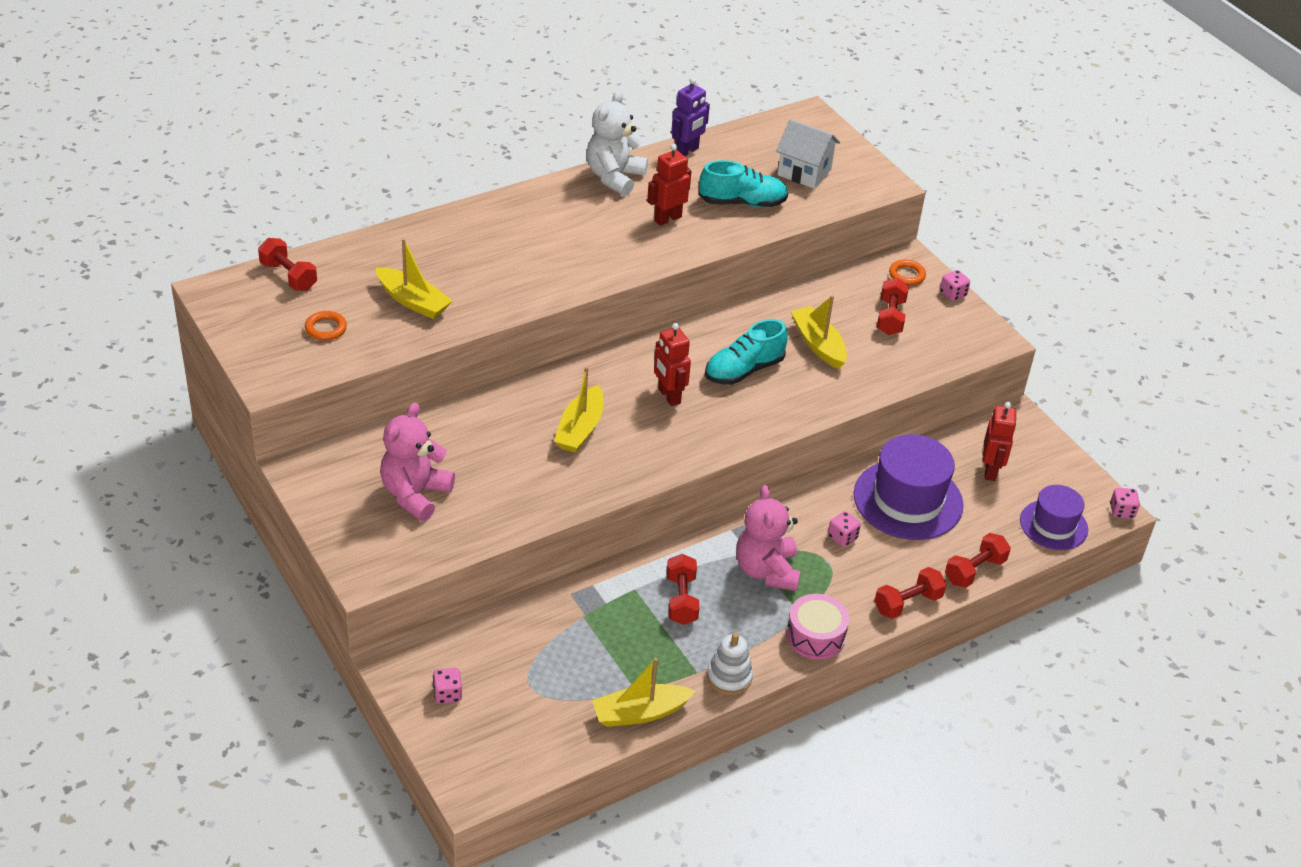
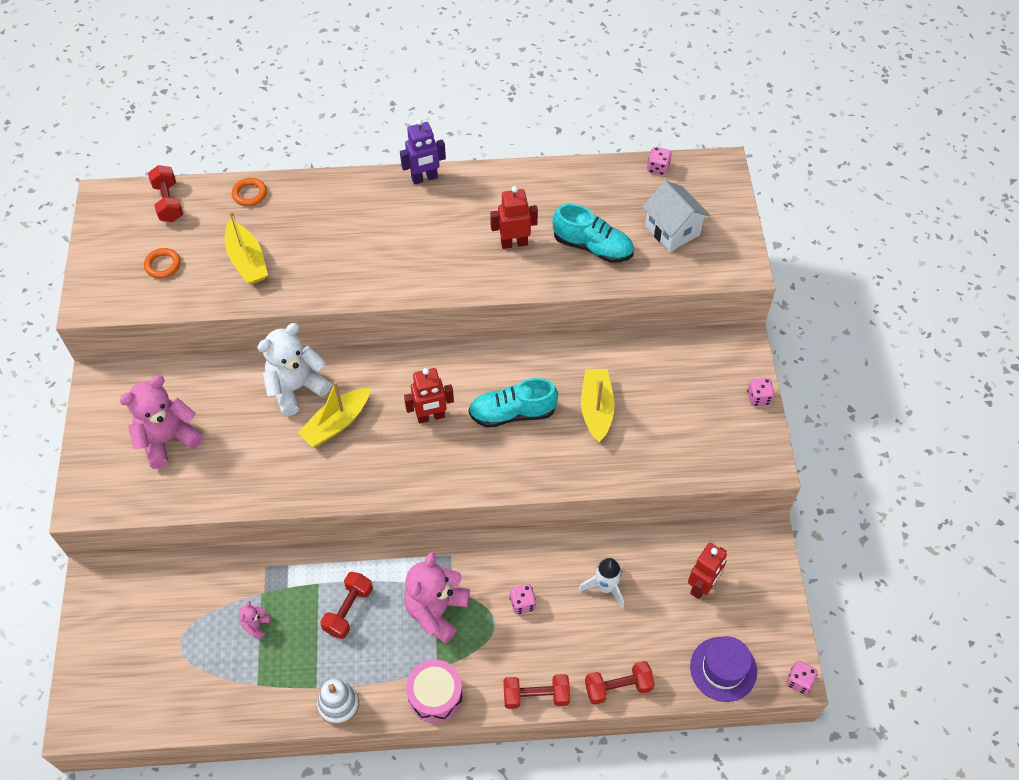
camera: 30 degrees right, 15 degrees up
(447, 694) = (115, 623): pink dice -> pink dice (658, 168)
(598, 644) = (256, 625): none -> pink teddy bear
(614, 177) = (497, 183): white teddy bear -> white teddy bear (296, 388)
(640, 713) = (246, 707): yellow boat -> none
(668, 396) = (431, 417): red robot -> red robot turned 105 degrees counterclockwise
(686, 151) = (579, 174): purple robot -> purple robot (424, 178)
(890, 317) = (682, 403): red dumbbell -> none
(907, 275) = (728, 361): orange ring -> orange ring (249, 194)
(908, 500) = (605, 587): purple hat -> white rocket

